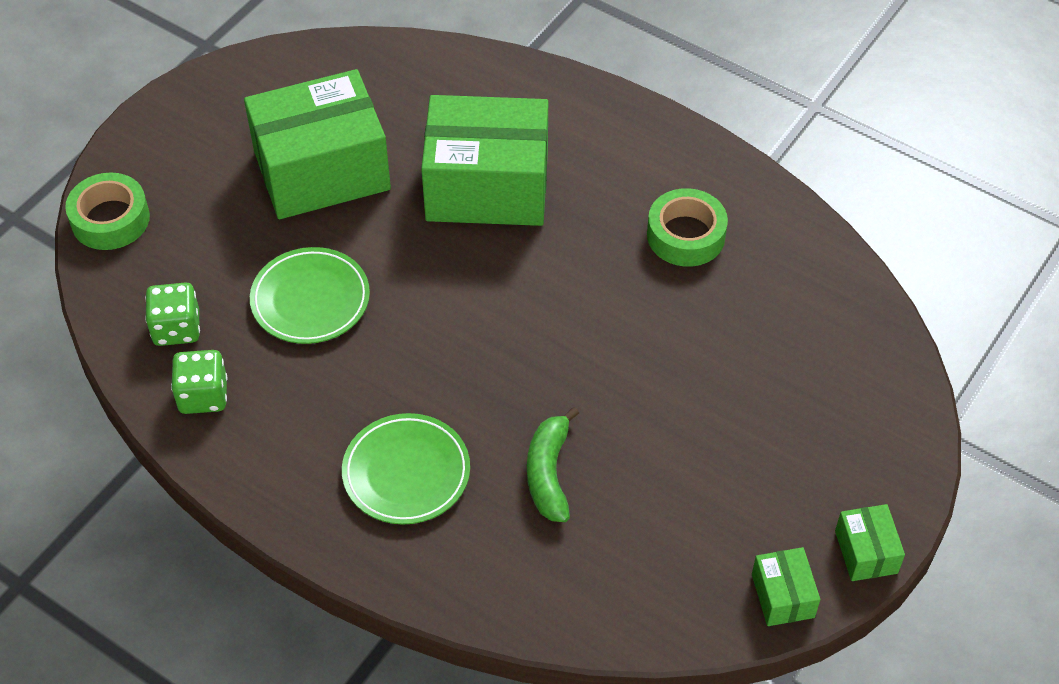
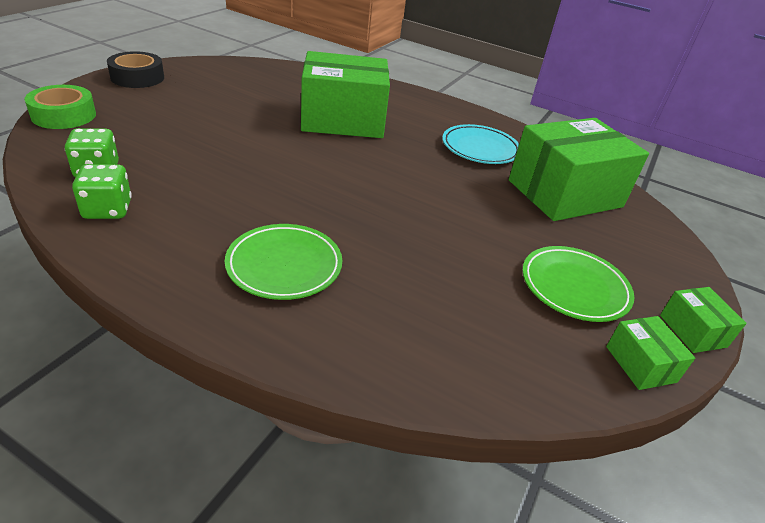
camera: 10 degrees left, 15 degrees down
(186, 114) = (137, 77): none -> black tape
(310, 300) = (211, 162): green plate -> green plate (574, 287)
(322, 170) = (228, 106): green box -> green box (565, 194)
(549, 473) = (410, 270): green banana -> none
(686, 235) = (480, 148): green tape -> turquoise plate

